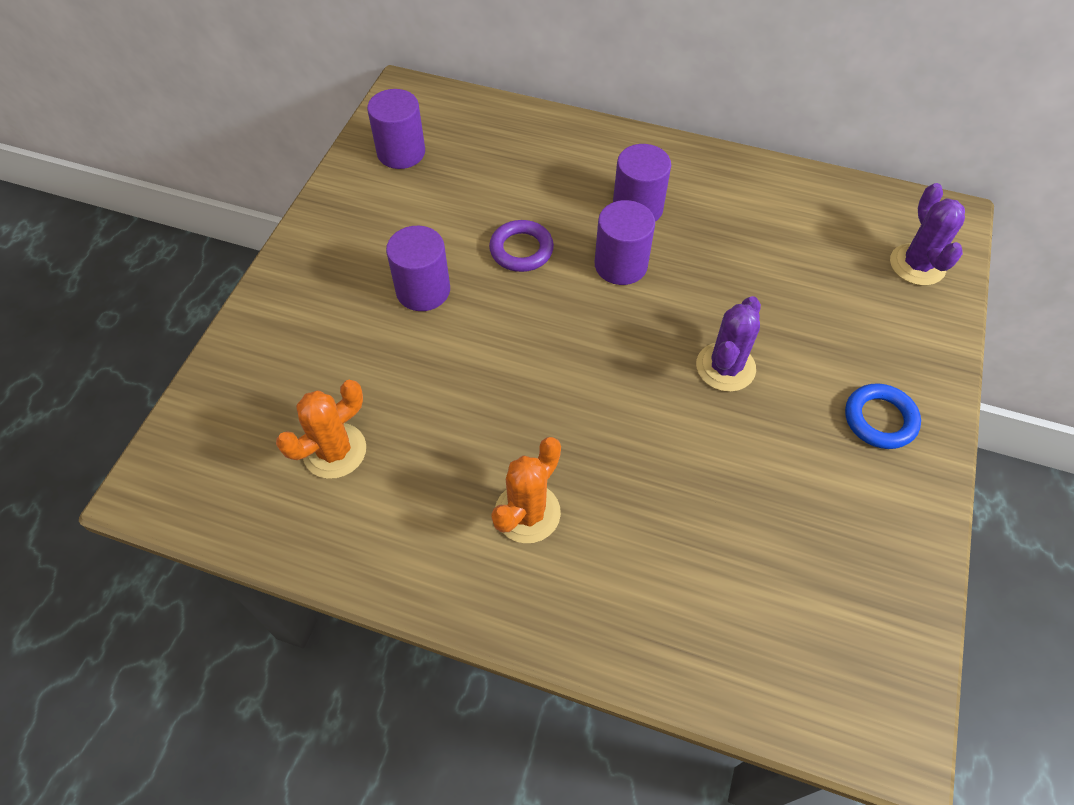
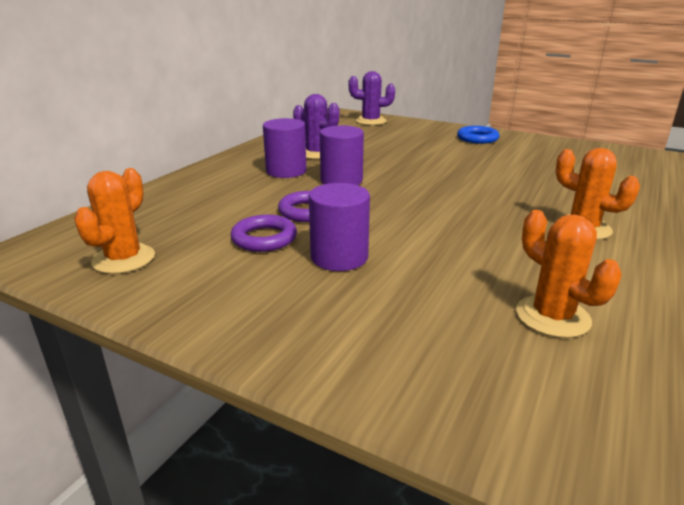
camera: 80 degrees left, 30 degrees down
(401, 152) = (124, 259): purple cylinder -> orange cactus
(452, 230) = (264, 238): none -> purple ring
(725, 367) = (441, 163): purple cactus -> purple cactus (316, 153)

